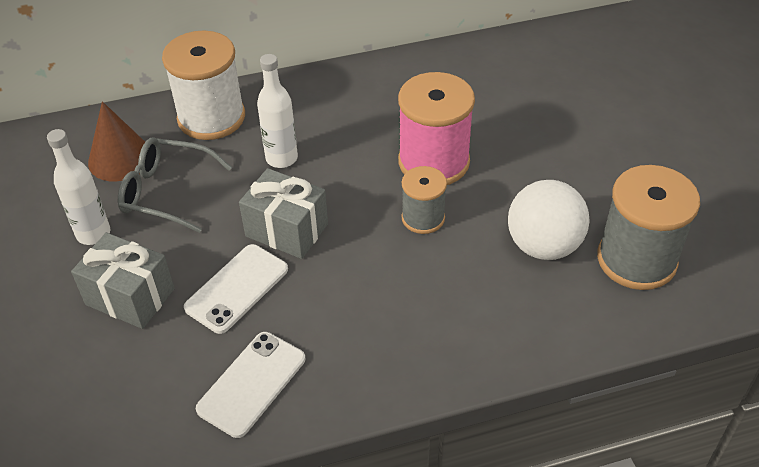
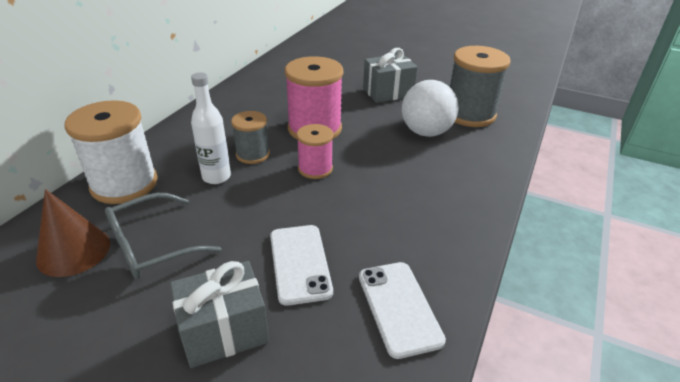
camera: 50 degrees left, 10 degrees down
(93, 233) = (122, 314): white bottle -> none
(287, 230) = (281, 210): grey gift -> grey gift (388, 92)
(369, 209) = (315, 169): none -> pink spool
(423, 218) = (351, 155): grey spool -> grey spool (253, 154)

